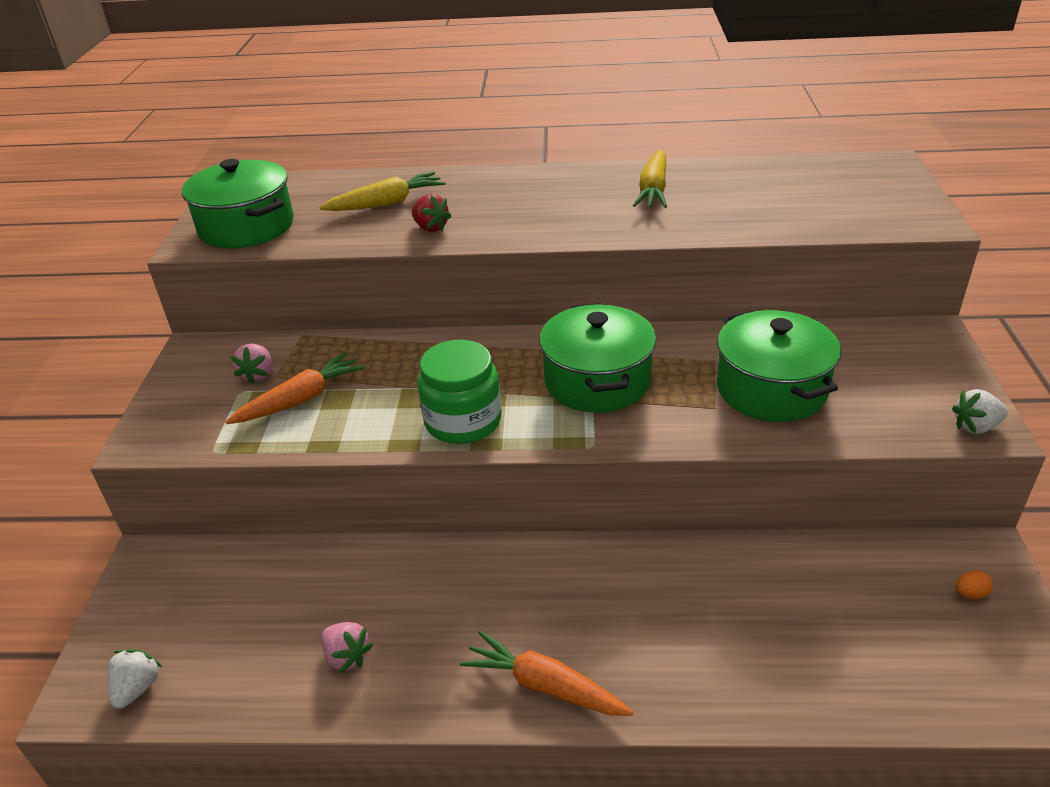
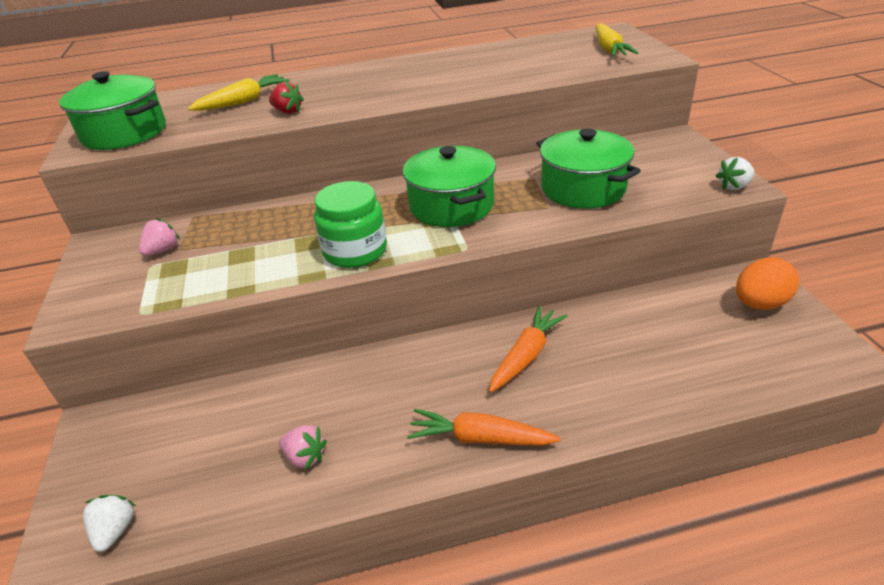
camera: 15 degrees left, 0 degrees up
(258, 374) = (162, 250): pink strawberry -> pink strawberry turned 135 degrees counterclockwise
(301, 399) = (208, 261): orange carrot -> orange carrot (526, 355)
(653, 190) = (454, 66): yellow carrot -> yellow carrot (609, 49)
(970, 594) = (759, 304): orange egg -> orange egg, size x2.40

